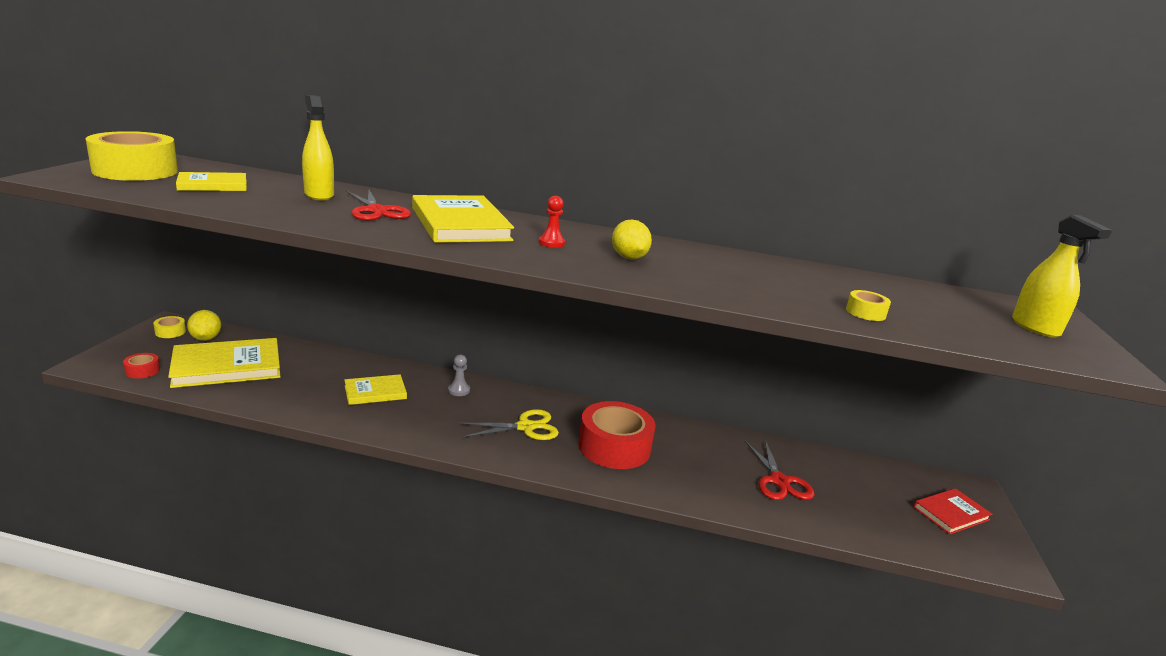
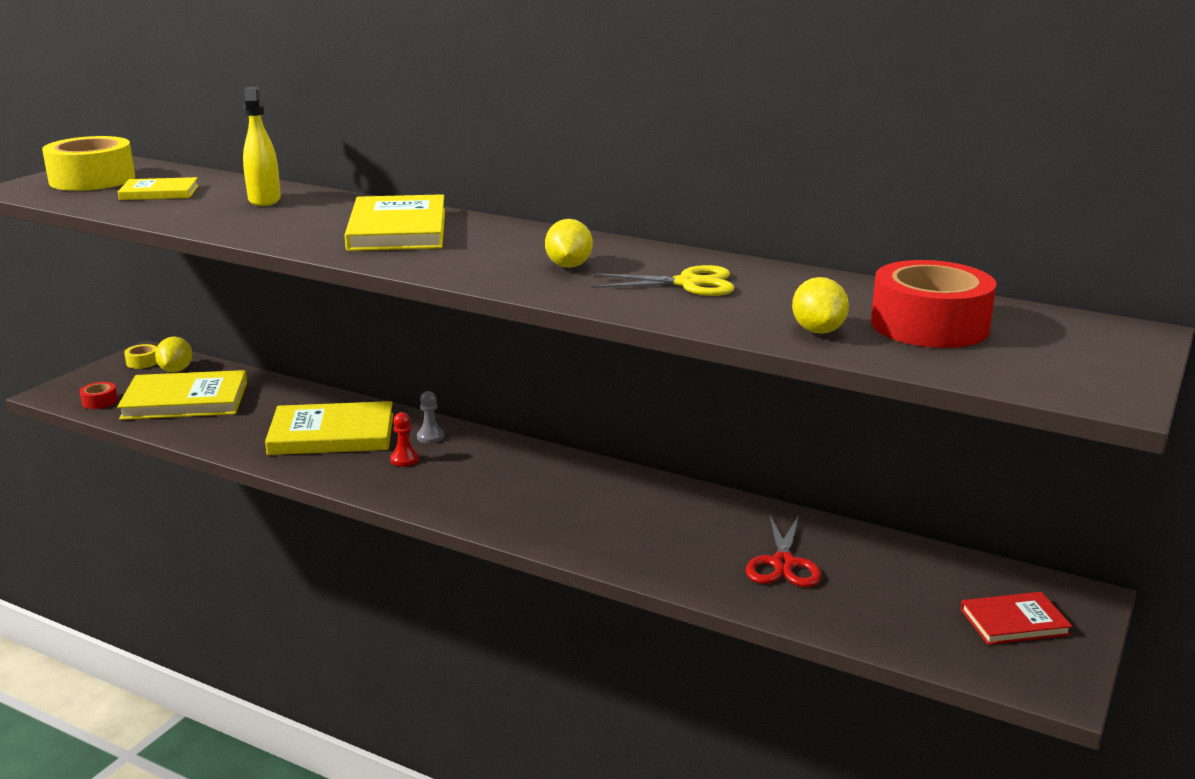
camera: 20 degrees right, 0 degrees up
(375, 392) = (332, 434): yellow book -> yellow book, size x1.75
(376, 211) = (313, 216): red scissors -> none
(525, 427) = (487, 481): yellow scissors -> yellow scissors (688, 283)
(551, 243) = (488, 249): red pawn -> red pawn (404, 459)
(614, 447) = (585, 510): red tape -> red tape (929, 325)
(865, 312) = (818, 331): yellow tape -> yellow lemon
(1035, 328) = (1064, 353): yellow spray bottle -> none

